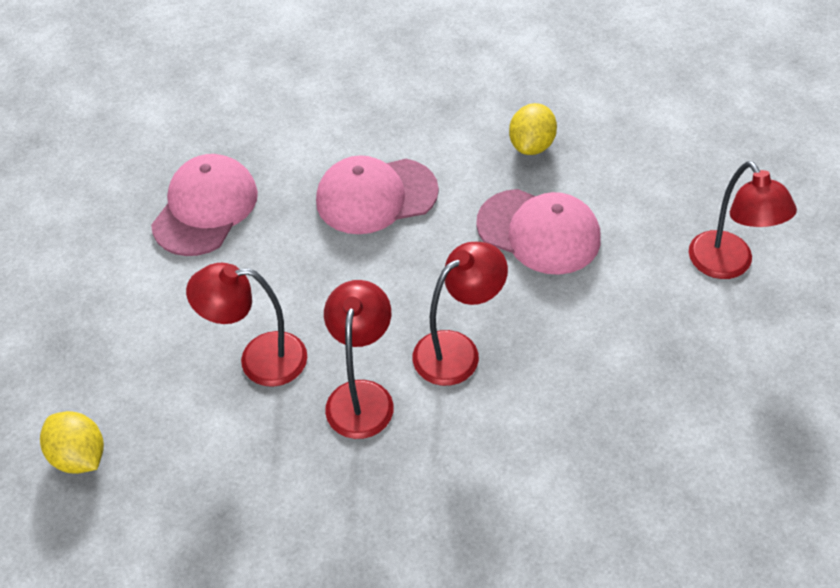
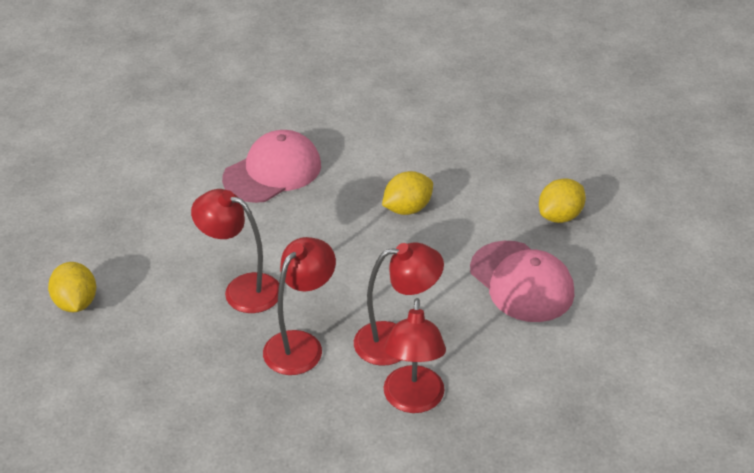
camera: 25 degrees right, 10 degrees down
(376, 196) = (407, 209): pink cap -> yellow lemon
(727, 265) = (669, 367): red lamp -> red lamp (413, 400)

